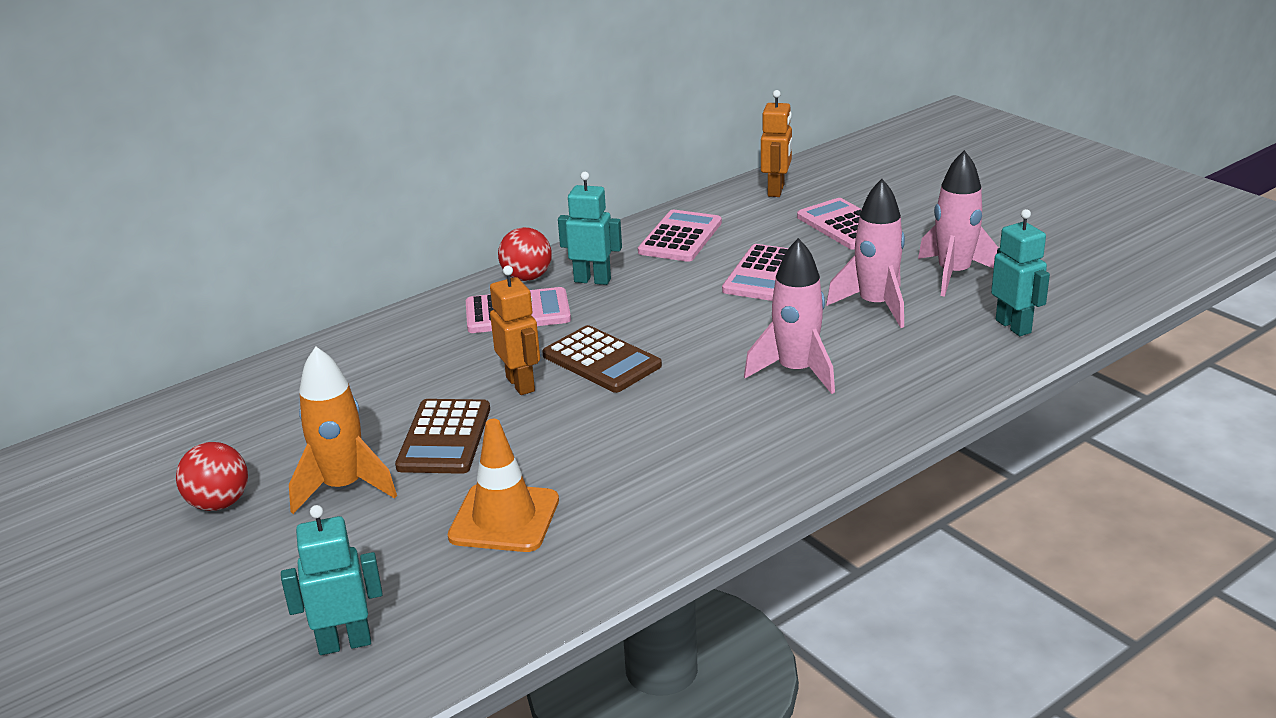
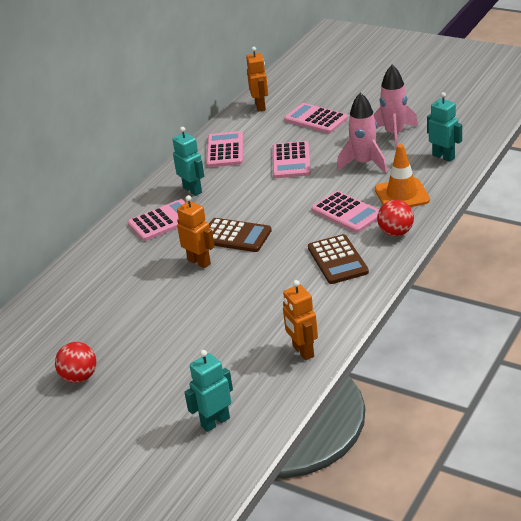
camera: 20 degrees left, 5 degrees up
(343, 487) = (145, 347): orange rocket -> none
(444, 438) = (180, 304): brown calculator -> brown calculator (337, 260)
(504, 518) = (249, 336): orange traffic cone -> orange traffic cone (402, 195)
(527, 277) = (151, 198): red ball -> red ball (396, 233)
(566, 571) = (303, 351): none -> orange robot
(592, 280) = (192, 190): turquoise robot -> turquoise robot turned 60 degrees clockwise
(796, 371) = (347, 213): pink rocket -> pink calculator

